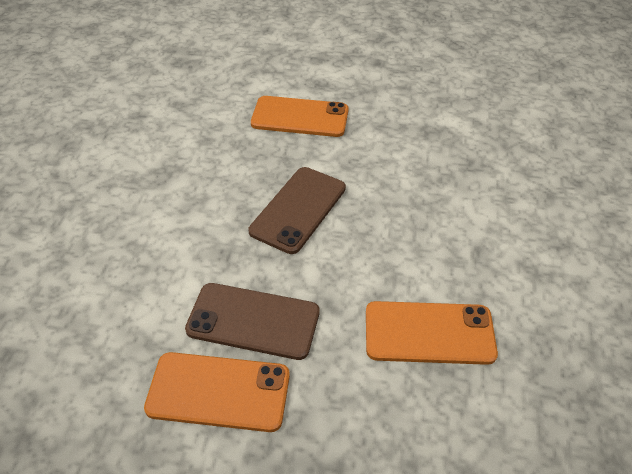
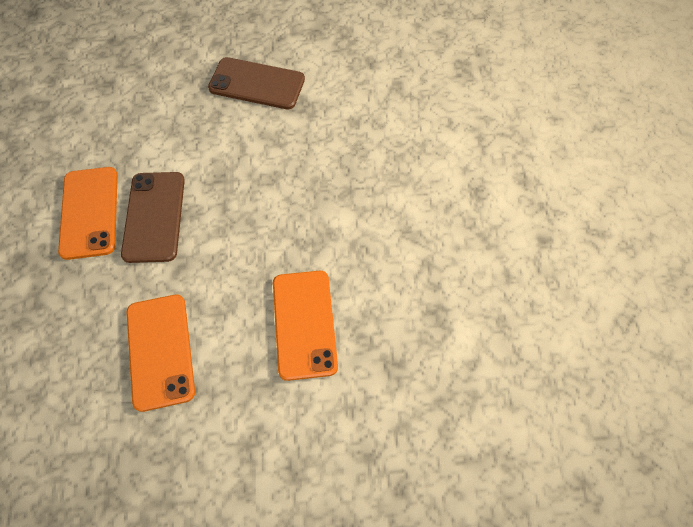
camera: 75 degrees right, 15 degrees up
(298, 209) = (282, 218): brown phone -> brown phone (257, 84)
(300, 117) = (413, 187): orange phone -> orange phone (304, 324)

